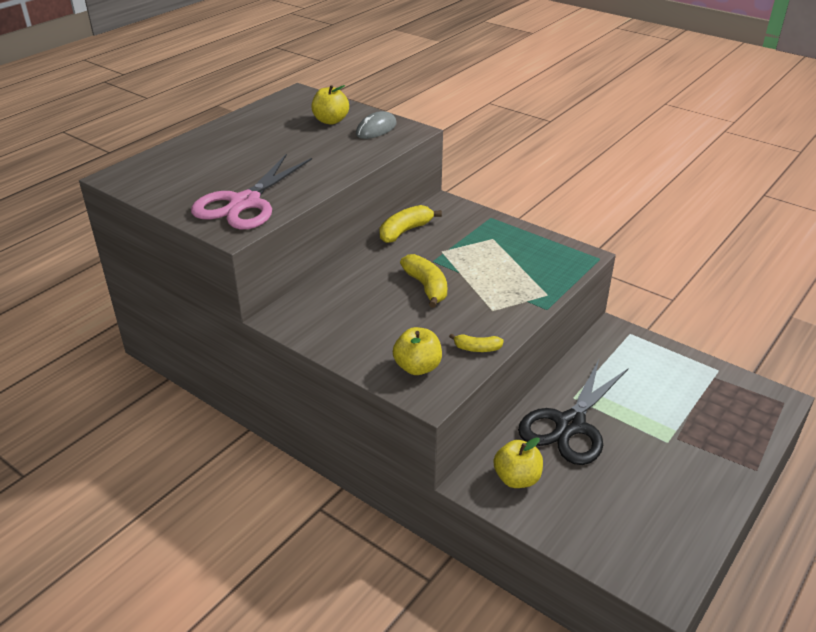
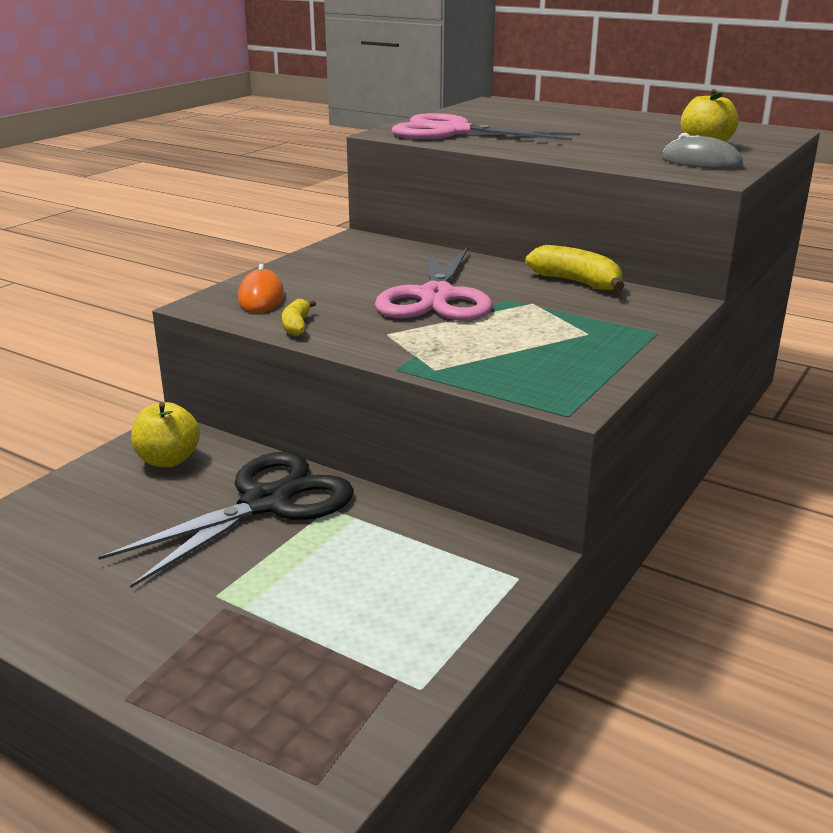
camera: 85 degrees right, 10 degrees down
(417, 367) = (261, 297): yellow apple -> orange mouse
(426, 287) = (436, 297): yellow banana -> pink scissors
(570, 425) = (266, 503): black scissors -> black scissors turned 105 degrees clockwise

